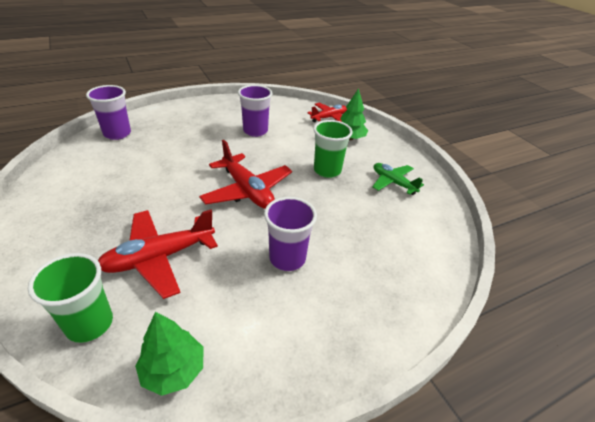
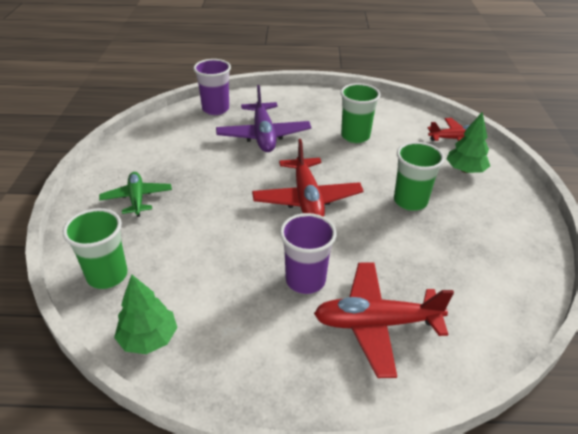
camera: 30 degrees right, 0 degrees up
(159, 257) = (189, 239): red plane -> red plane (376, 323)
(177, 147) = (263, 135): none -> purple plane
(255, 131) = (355, 136): purple cup -> green cup
(393, 183) = (485, 238): green plane -> green plane (137, 198)

